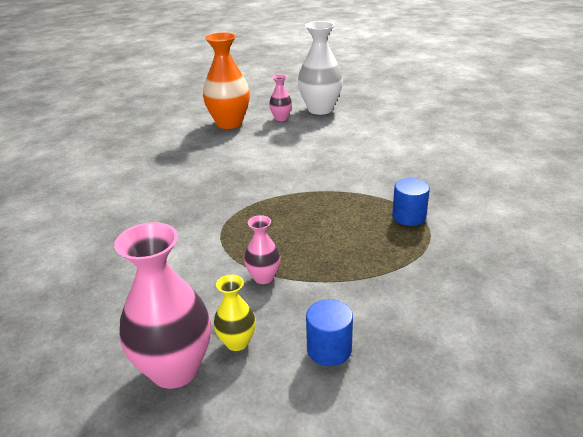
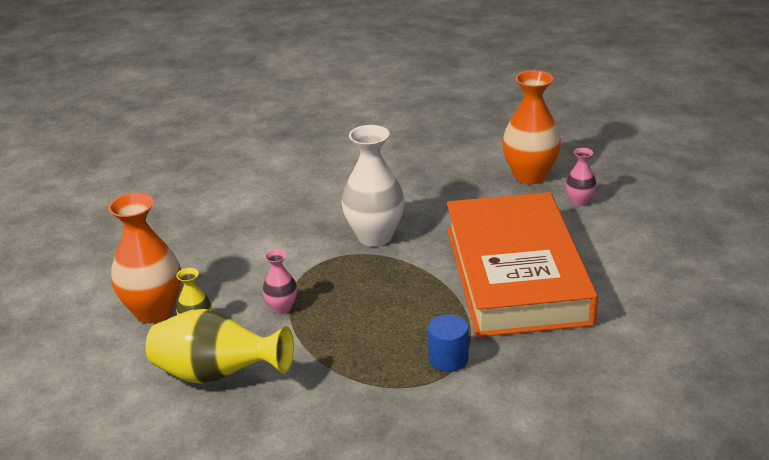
camera: 60 degrees right, 0 degrees up
(174, 369) = (154, 311): pink vase -> orange vase
(320, 109) = (634, 217): white vase -> white vase (375, 236)
(329, 349) = (217, 375): blue cylinder -> yellow vase
(335, 162) = (515, 274): none -> orange book

